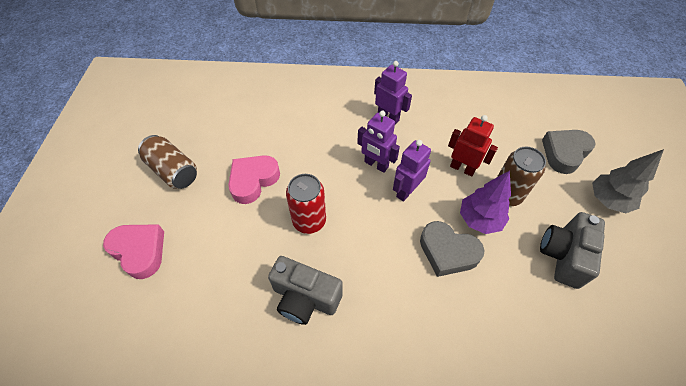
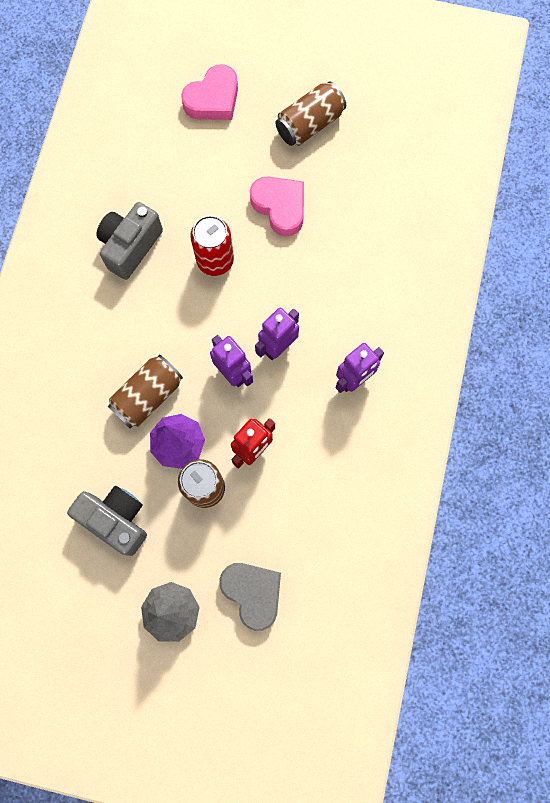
camera: 100 degrees right, 20 degrees up
(447, 252) = (148, 396): grey heart -> brown can

